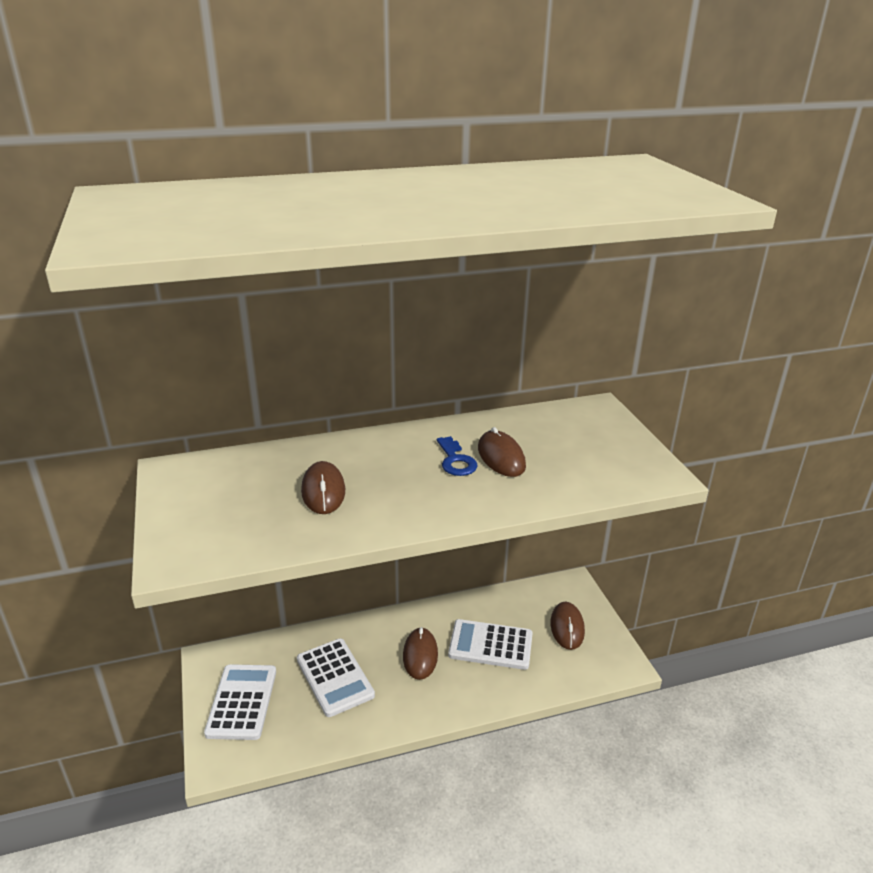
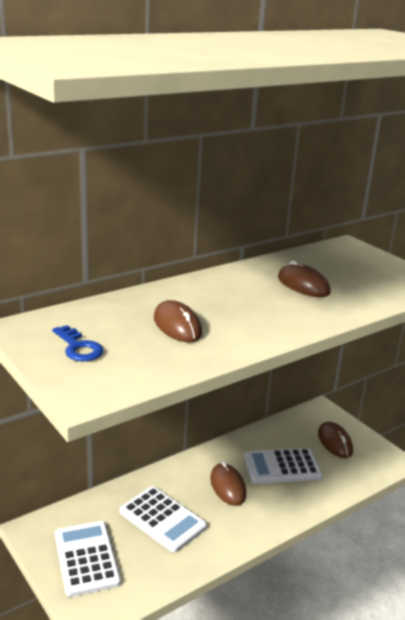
camera: 20 degrees left, 5 degrees down
(456, 461) = (269, 291): blue key -> blue key (79, 347)

